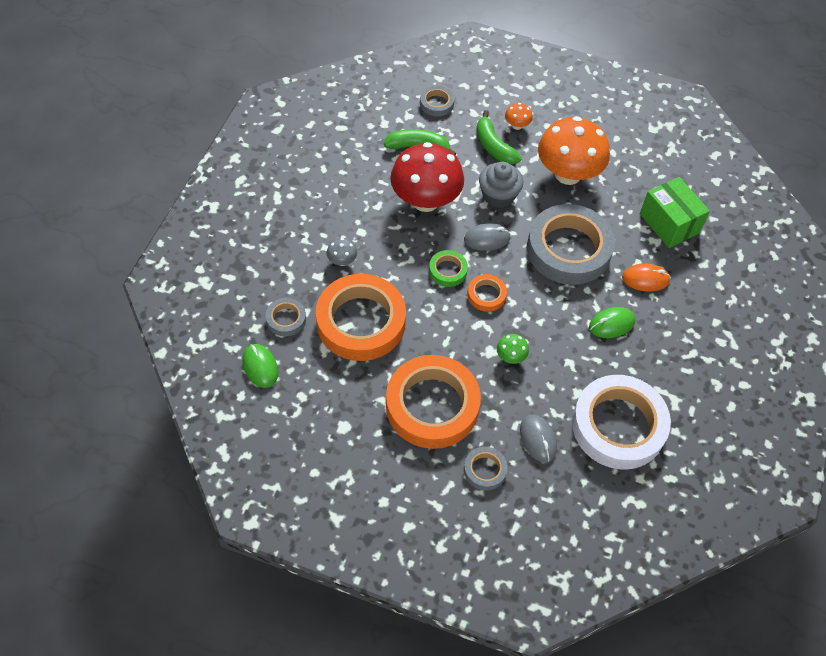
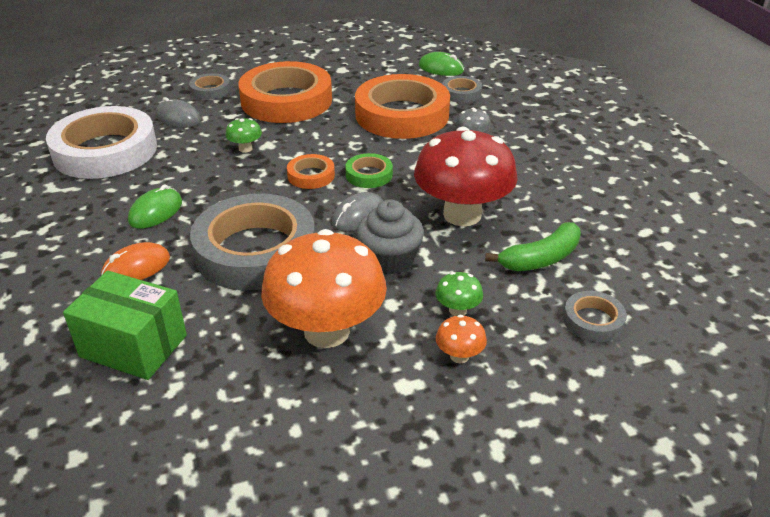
camera: 145 degrees right, 20 degrees down
(494, 146) = (457, 310): green banana -> green mushroom

